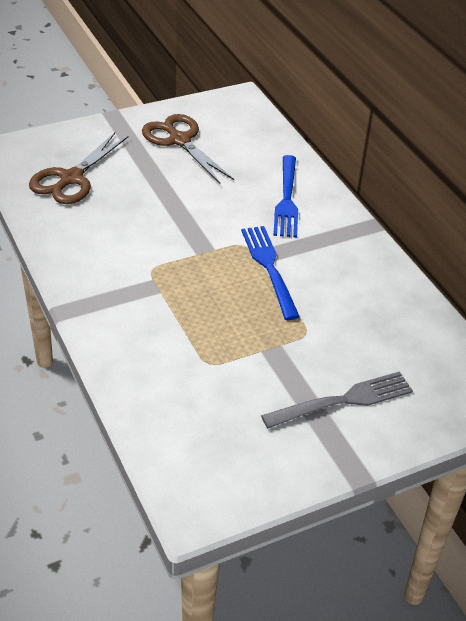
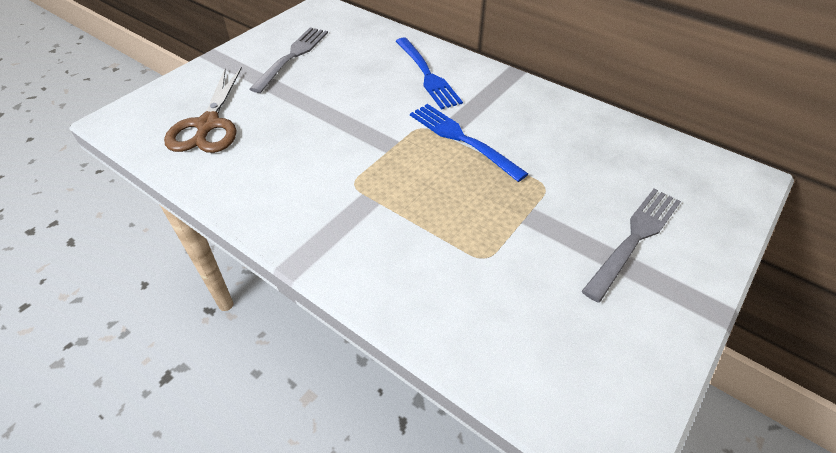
camera: 25 degrees left, 5 degrees up
(179, 140) = (292, 57): brown scissors -> grey fork

